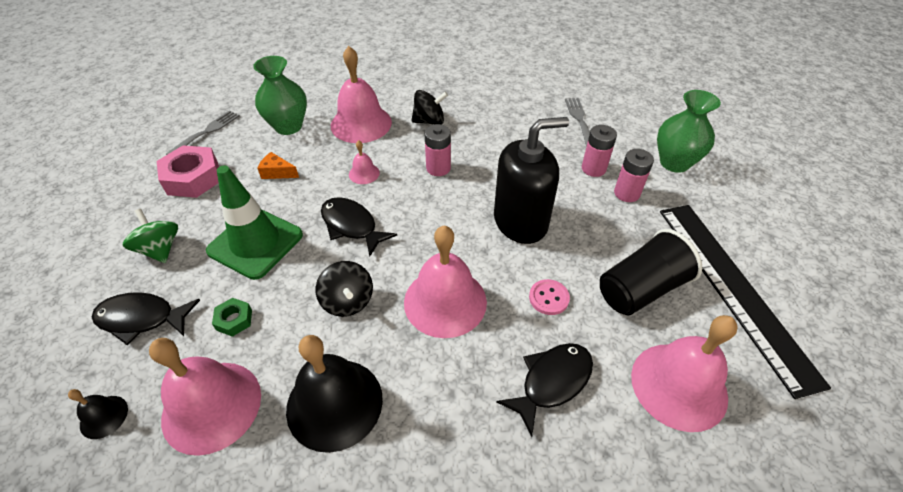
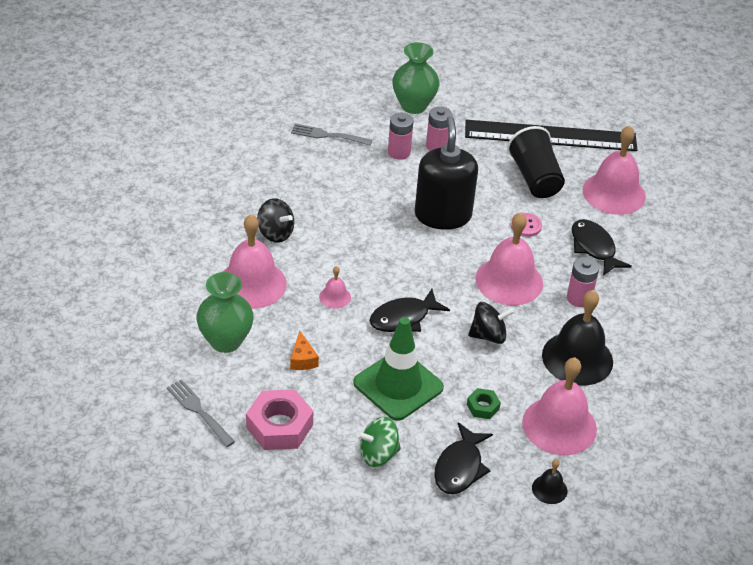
camera: 75 degrees left, 5 degrees down
(277, 172) = (302, 359): orange cheese -> orange cheese turned 45 degrees counterclockwise
(429, 121) = (275, 233): black spinning top -> black spinning top turned 120 degrees clockwise
(438, 168) = (351, 245): pink battery -> pink battery (579, 298)

